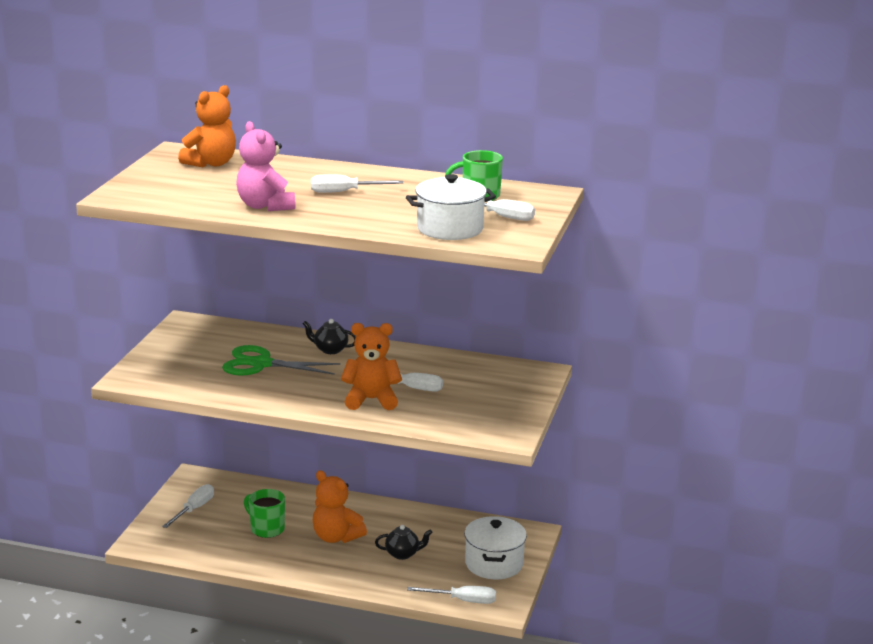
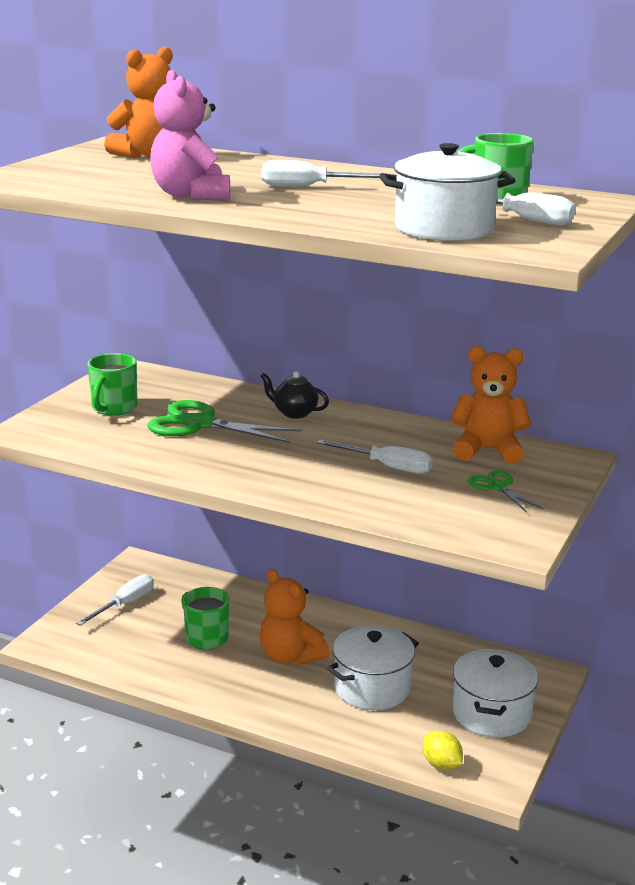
camera: 10 degrees right, 0 degrees up
(189, 355) = (113, 408): none -> green mug
(371, 400) = (331, 479): orange teddy bear -> orange teddy bear (488, 450)
(403, 554) = (372, 688): black teapot -> white pot
(463, 600) = (441, 764): white screwdriver -> yellow lemon
(491, 397) = (497, 487): none -> green scissors

